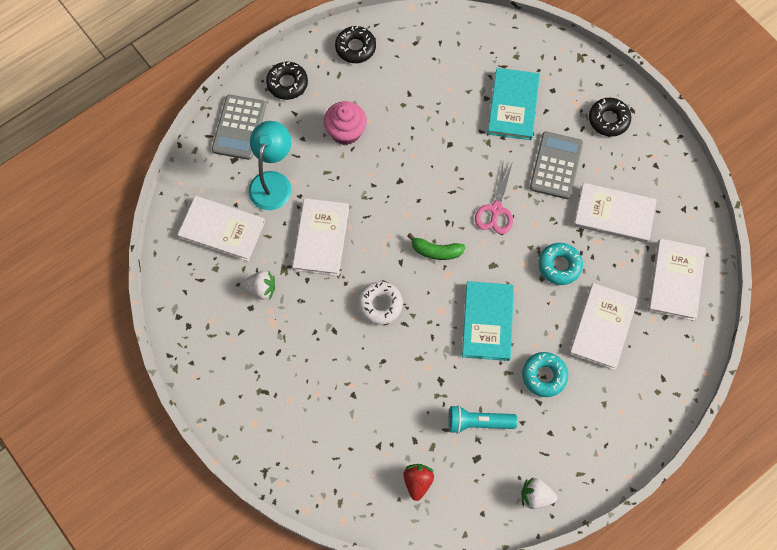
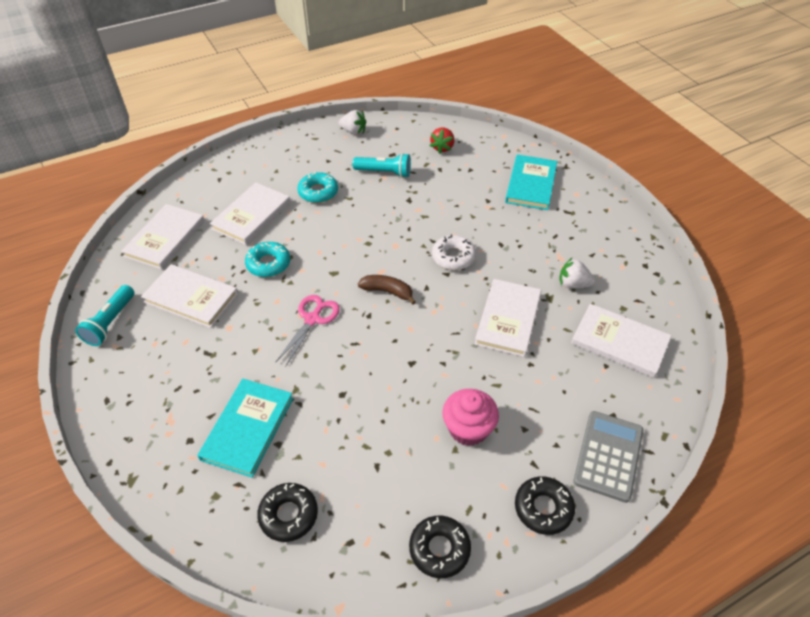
camera: 170 degrees left, 20 degrees down
(273, 182) = (562, 383): turquoise lamp -> none
(436, 251) = (387, 291): green banana -> brown banana
(487, 322) = (354, 232): turquoise book -> turquoise book (531, 184)
(556, 165) = (228, 352): grey calculator -> none
(608, 120) = (141, 393): black donut -> black donut (288, 515)
(671, 177) = (110, 322): none -> turquoise flashlight

